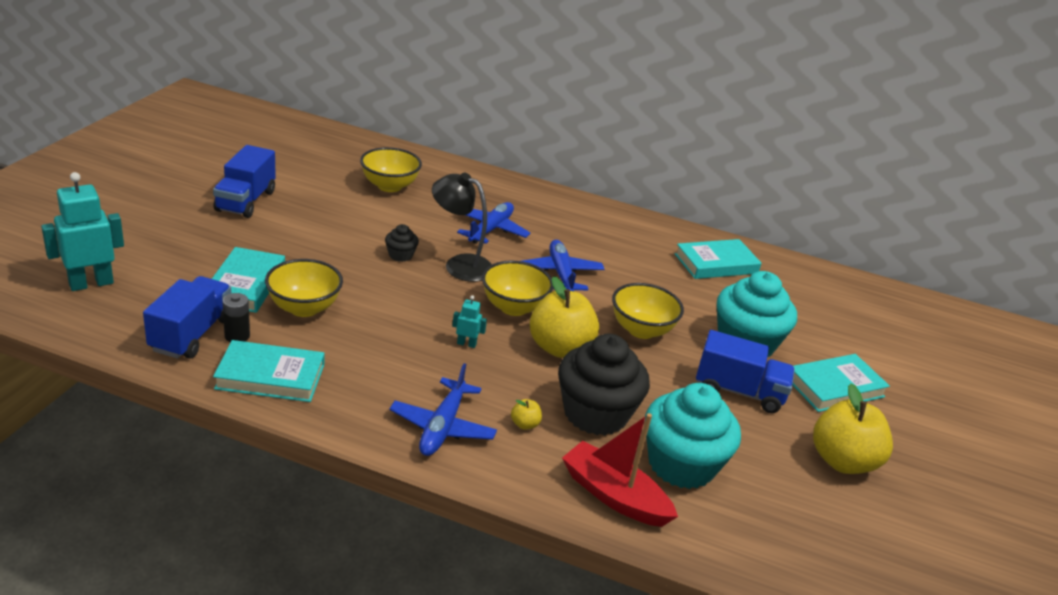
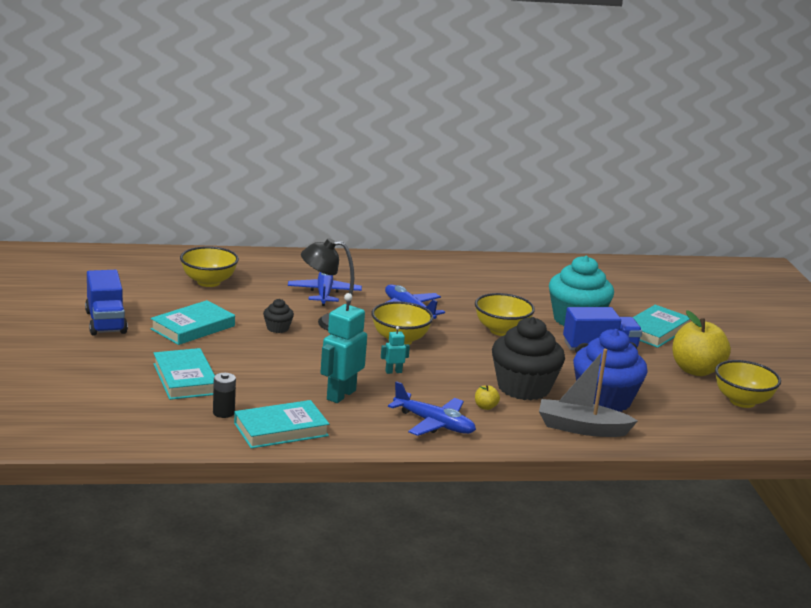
camera: 25 degrees left, 10 degrees down
(91, 283) = (61, 411): turquoise robot -> turquoise robot (340, 395)
(191, 334) = (188, 421): blue truck -> none
(304, 308) = (249, 382): yellow bowl -> yellow bowl (742, 401)
(442, 427) = (434, 424): blue plane -> blue plane turned 45 degrees counterclockwise
(559, 347) = (459, 356): yellow apple -> none
(614, 496) = (582, 428): red boat -> grey boat
(681, 464) = (604, 400): turquoise cupcake -> blue cupcake
(716, 264) = (508, 275): turquoise book -> turquoise book (193, 327)

